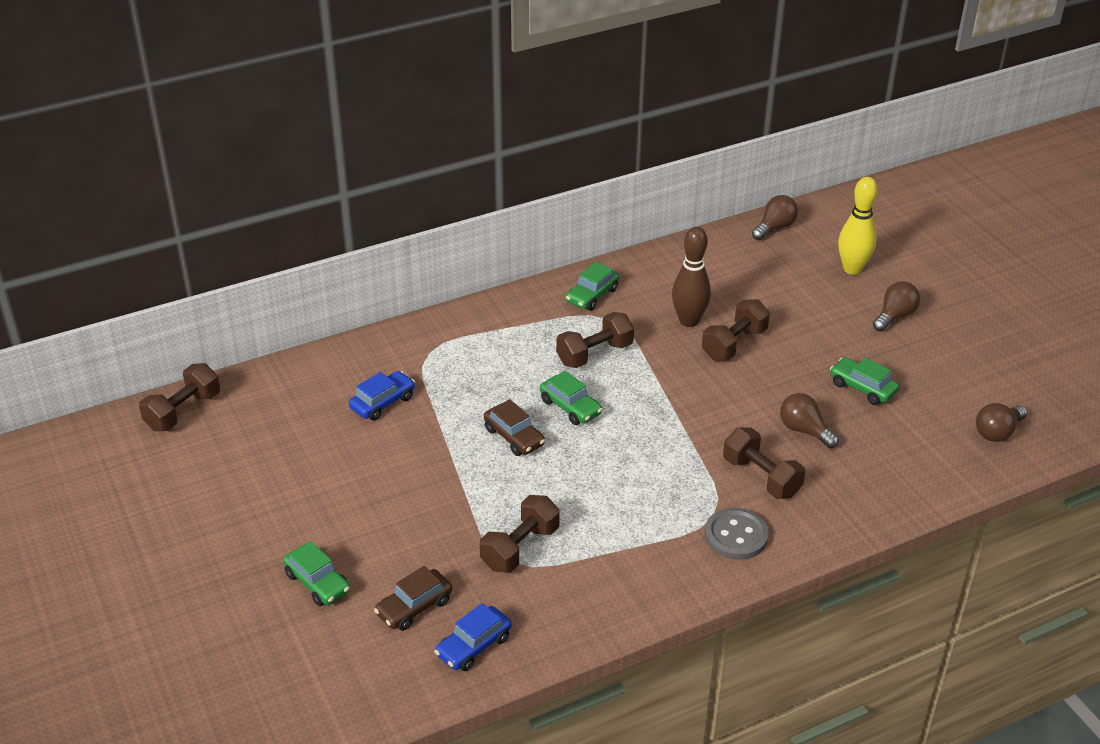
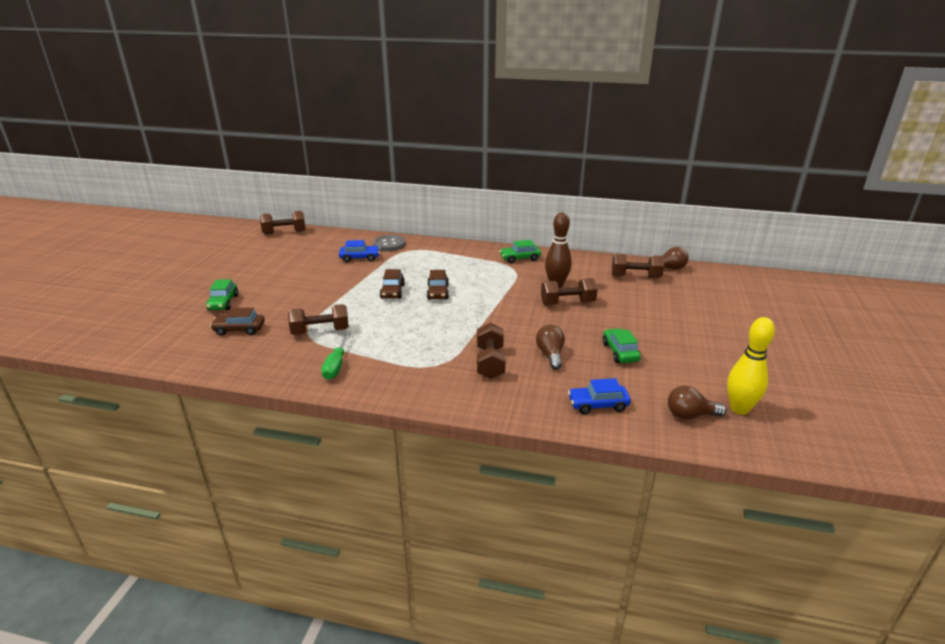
camera: 40 degrees right, 10 degrees down
(473, 646) = (233, 356): blue car -> blue car (598, 405)
(570, 407) = (438, 292): green car -> brown car
(594, 354) = (484, 278): brown dumbbell -> brown dumbbell (635, 277)
(611, 581) = (336, 365): none -> green screwdriver
(736, 535) = (432, 380): grey button -> grey button (389, 244)
(852, 269) = (695, 300): yellow bowling pin -> yellow bowling pin (739, 409)
(894, 316) = (694, 330): brown light bulb -> none

